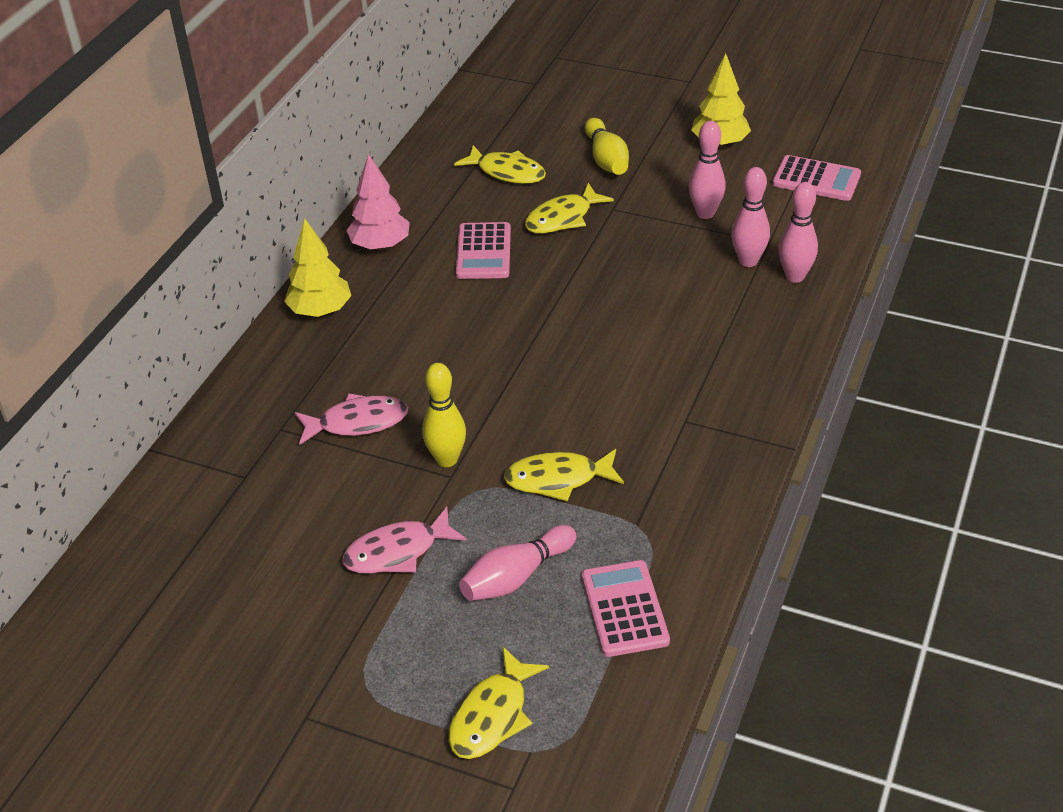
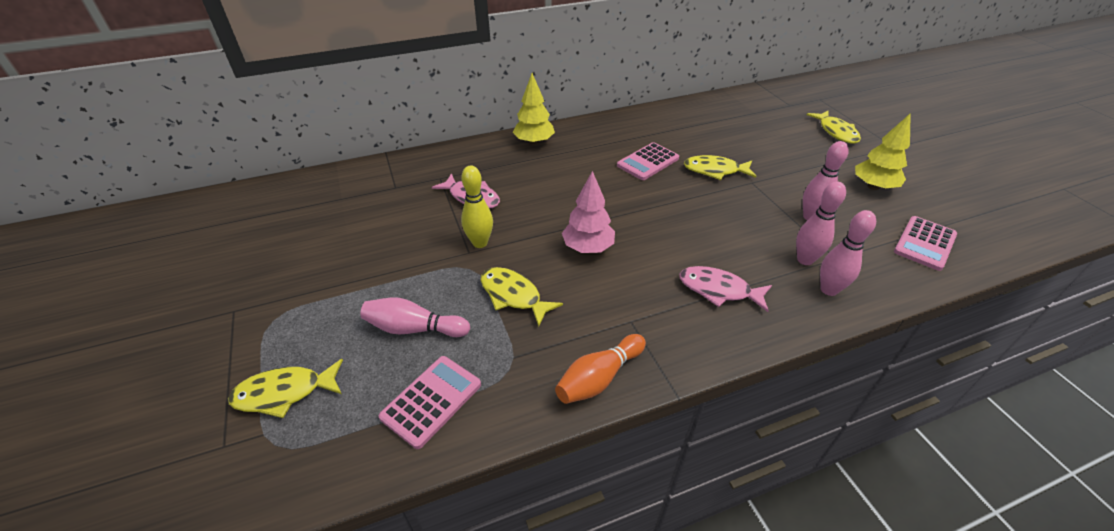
camera: 45 degrees right, 0 degrees up
(380, 245) = (603, 131): pink tree -> pink tree (588, 248)
(397, 552) = (390, 268): pink fish -> pink fish (718, 290)
(507, 172) = (715, 135): yellow fish -> yellow fish (836, 132)
(606, 159) = (783, 157): yellow bowling pin -> none
(723, 483) = (599, 378): none -> orange bowling pin
(816, 179) = (924, 243): pink calculator -> pink calculator turned 60 degrees clockwise

